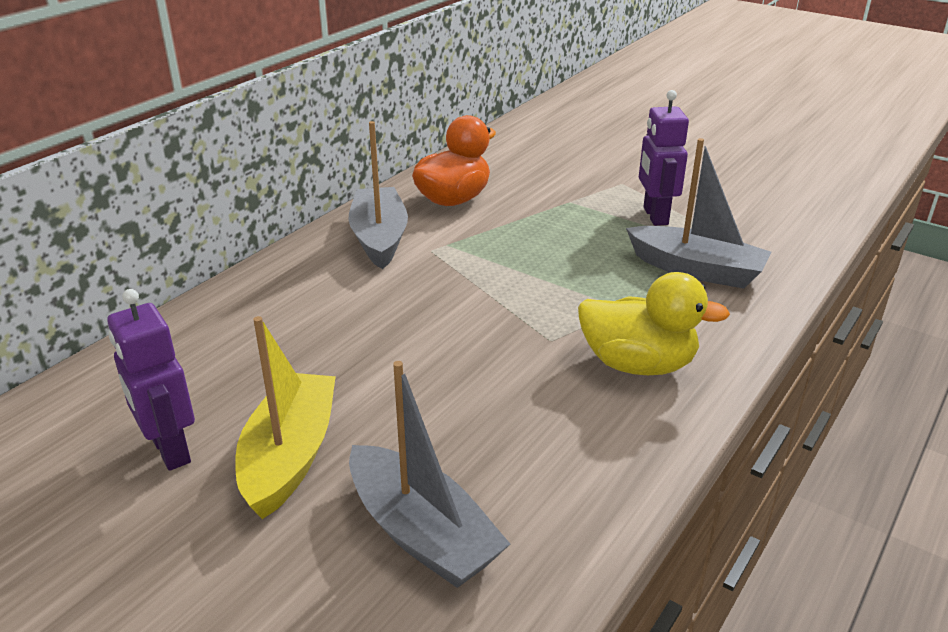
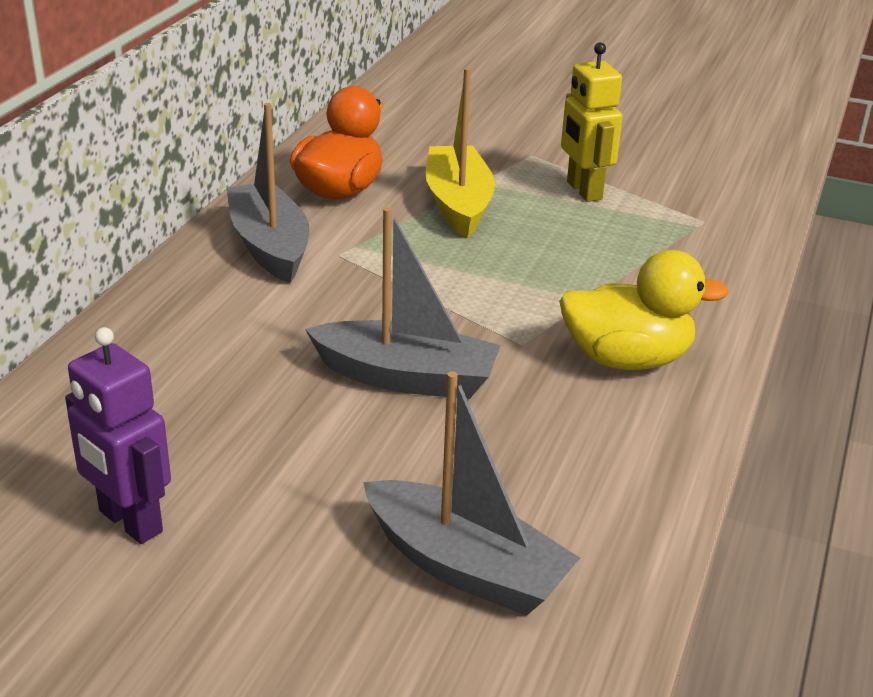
camera: 15 degrees left, 0 degrees up
(290, 456) = (278, 508): yellow boat -> yellow boat (458, 204)
(655, 216) = (583, 191): purple robot -> yellow robot
(696, 270) = (651, 248): grey boat -> grey boat (406, 377)

